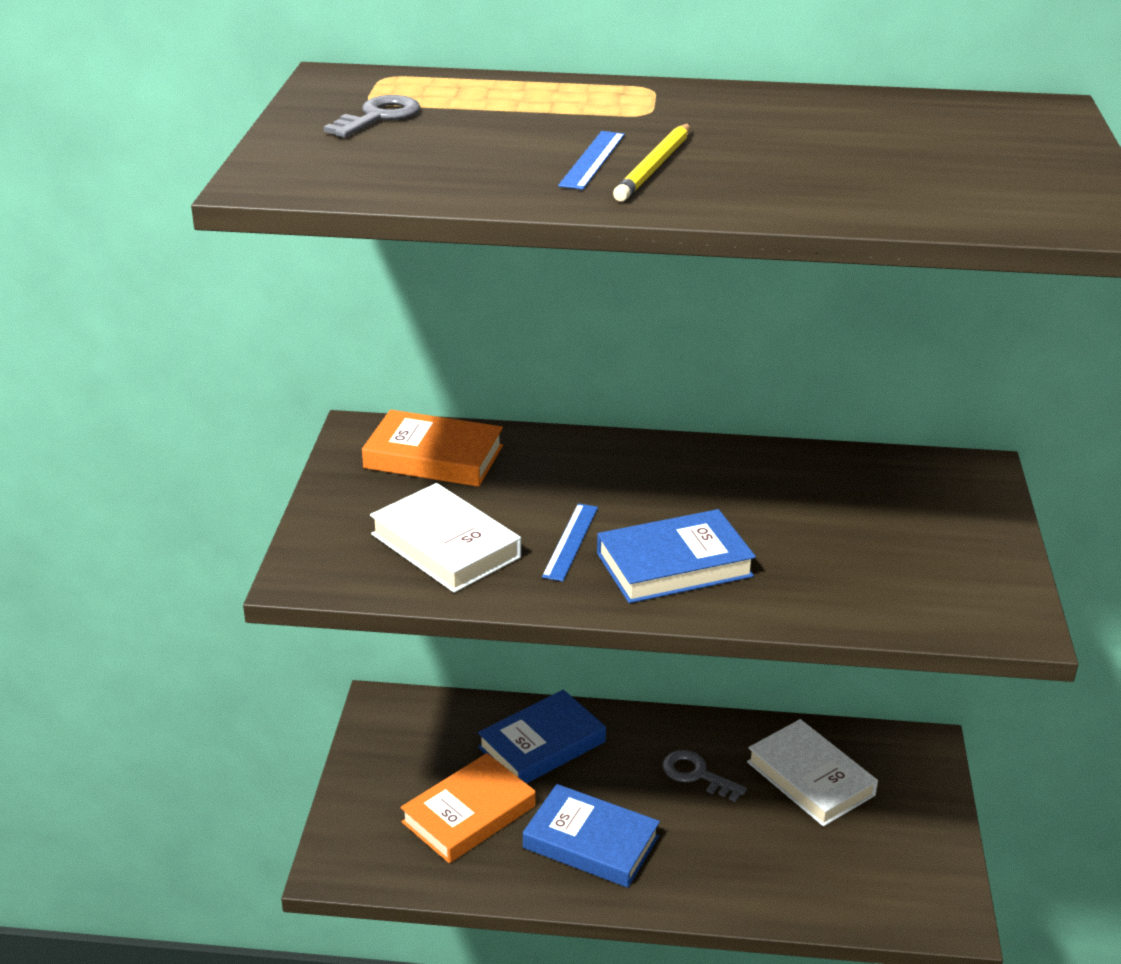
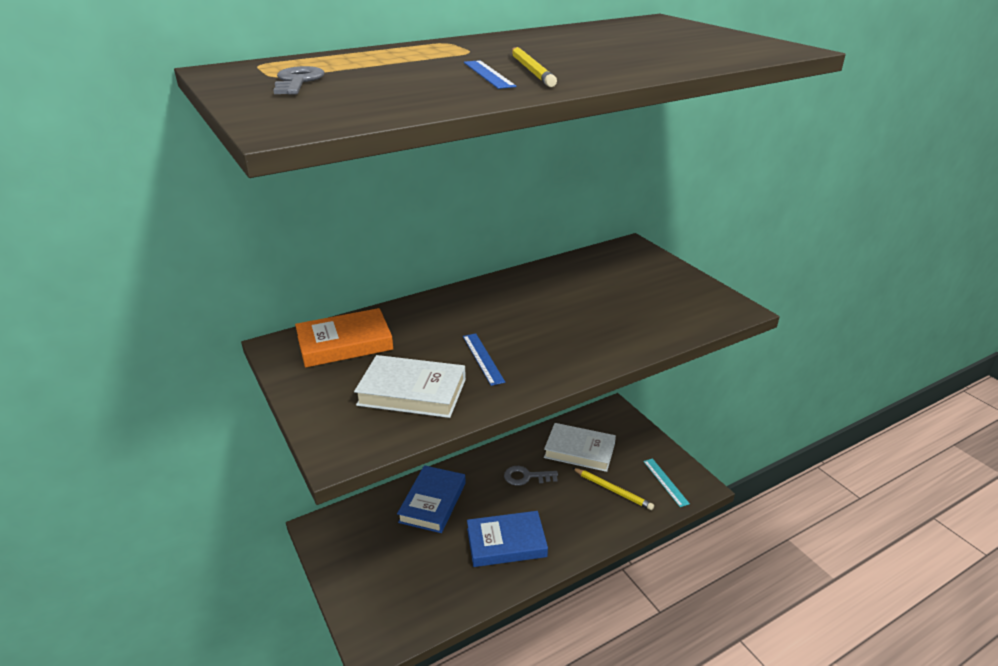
camera: 35 degrees left, 0 degrees up
(469, 814) = (426, 565): orange book -> none
(674, 565) = (552, 347): blue book -> none
(806, 855) = (613, 490): none -> yellow pencil
(901, 886) = (665, 482): none -> turquoise ruler

